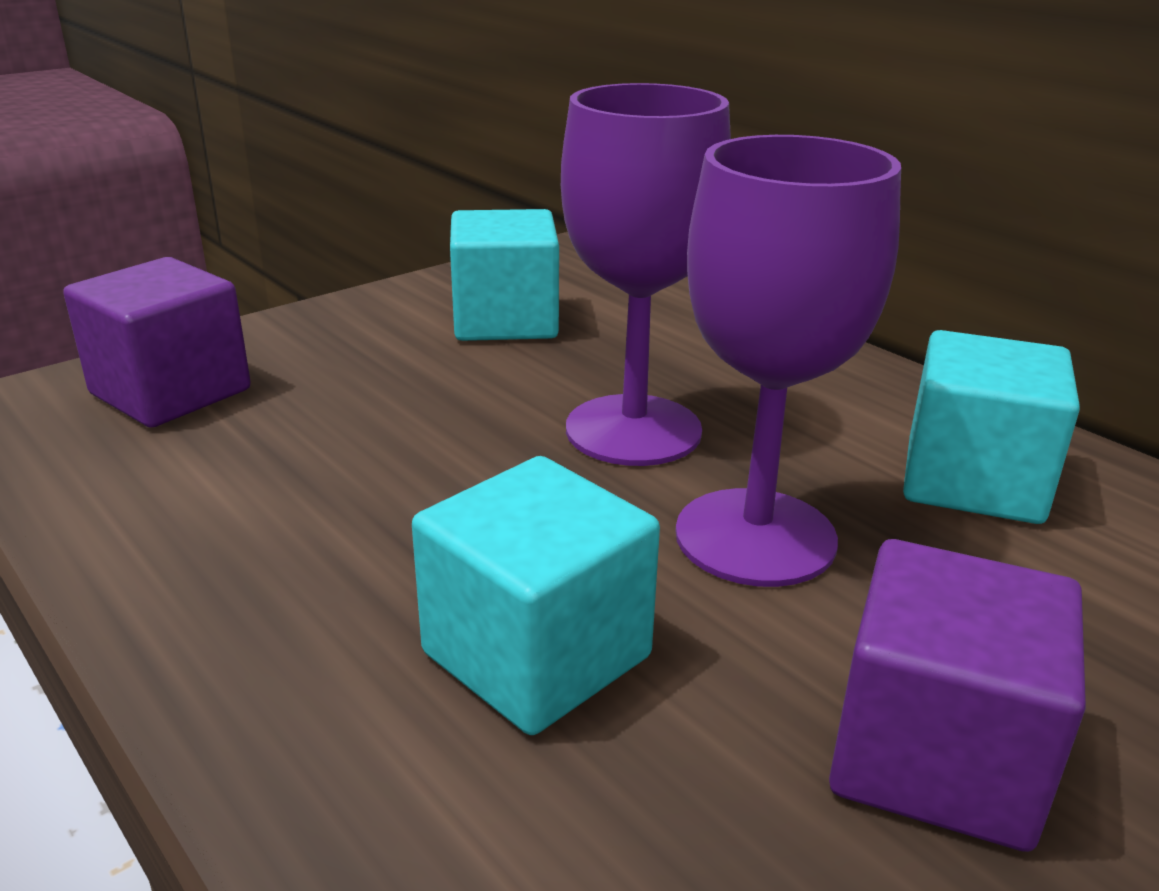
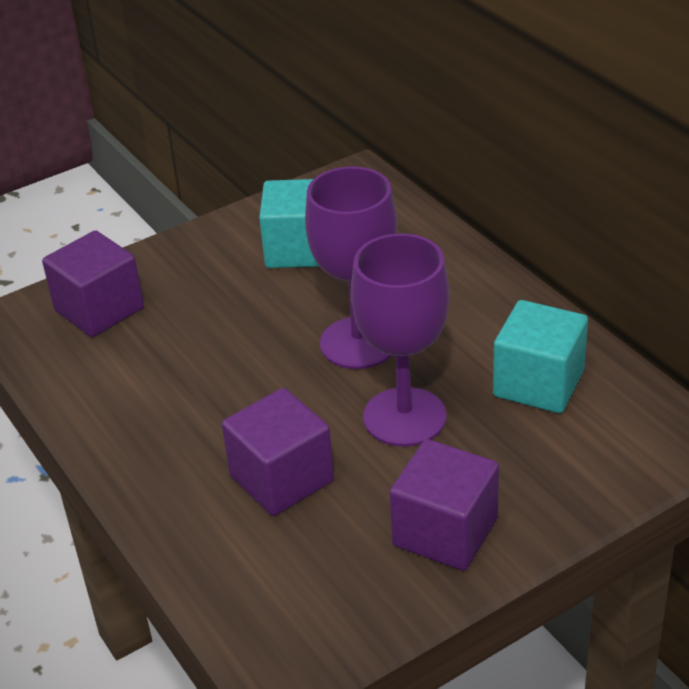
camera: 10 degrees right, 10 degrees up
(536, 655) = (281, 478): turquoise cube -> purple cube

